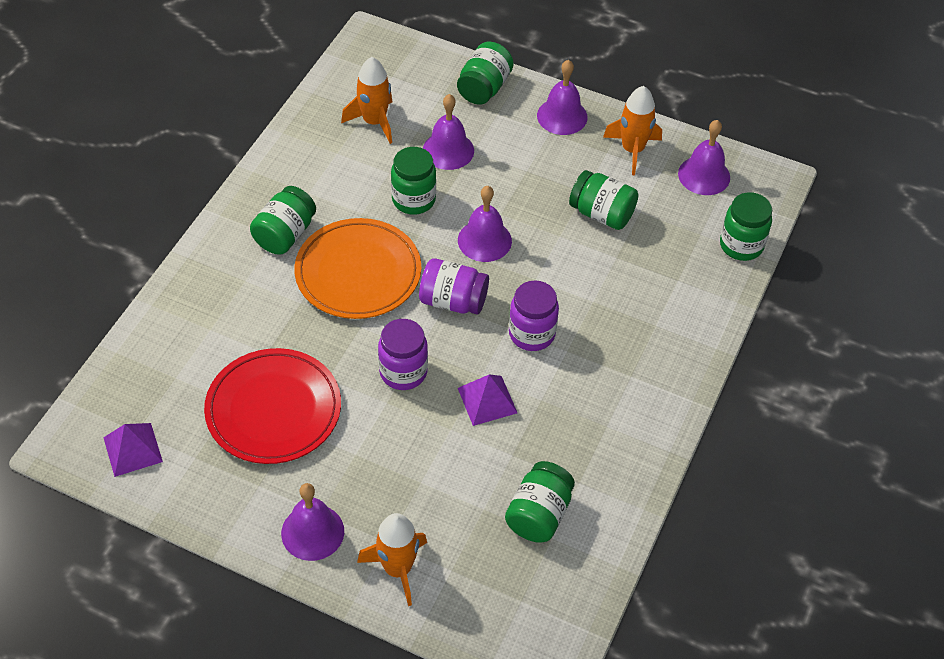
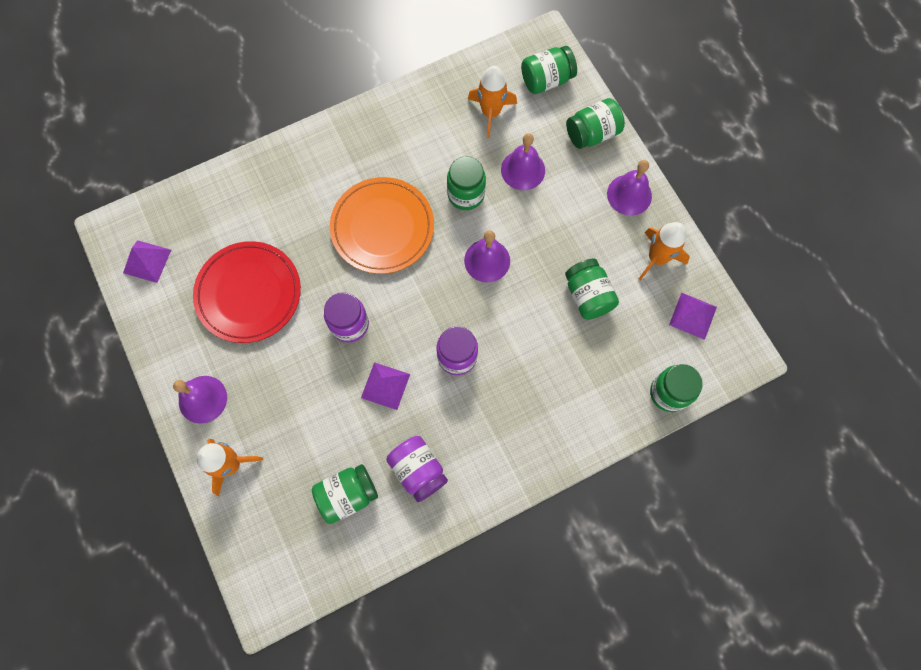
camera: 40 degrees right, 20 degrees up
(285, 234) = (359, 165): green jar -> green jar (546, 80)
(453, 301) = (426, 293): purple jar -> purple jar (418, 470)
(704, 175) = (693, 315): purple bell -> purple pyramid

